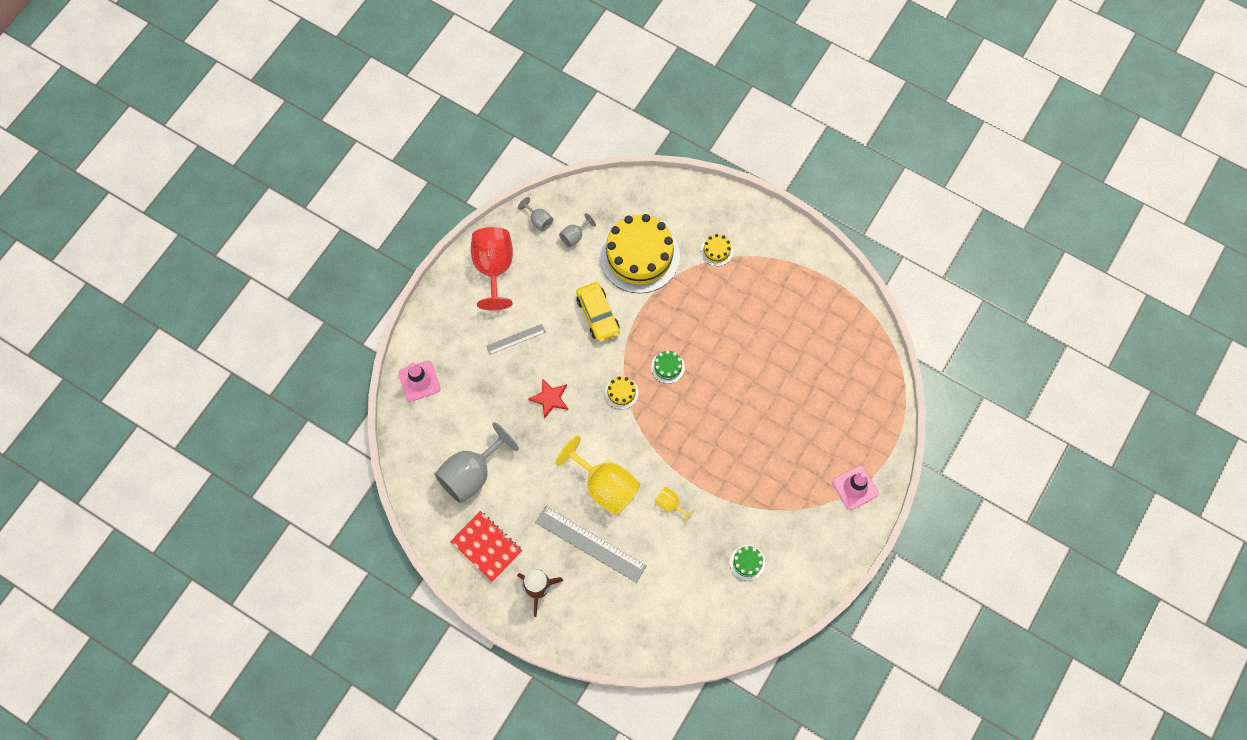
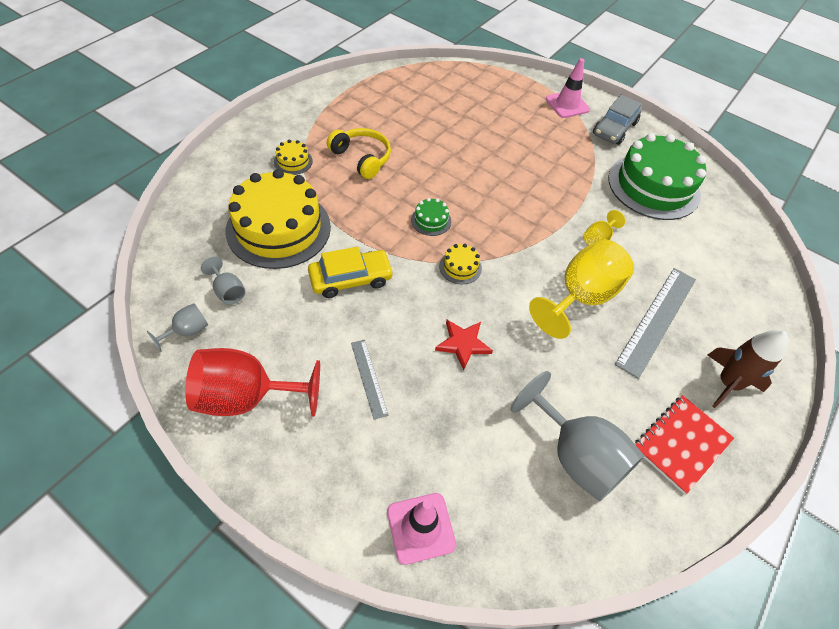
camera: 90 degrees left, 15 degrees down
(732, 304) = (362, 158): none -> yellow headphones
(747, 562) = (653, 186): green cake -> green cake, size x2.46
(826, 533) = (614, 128): none -> grey car

